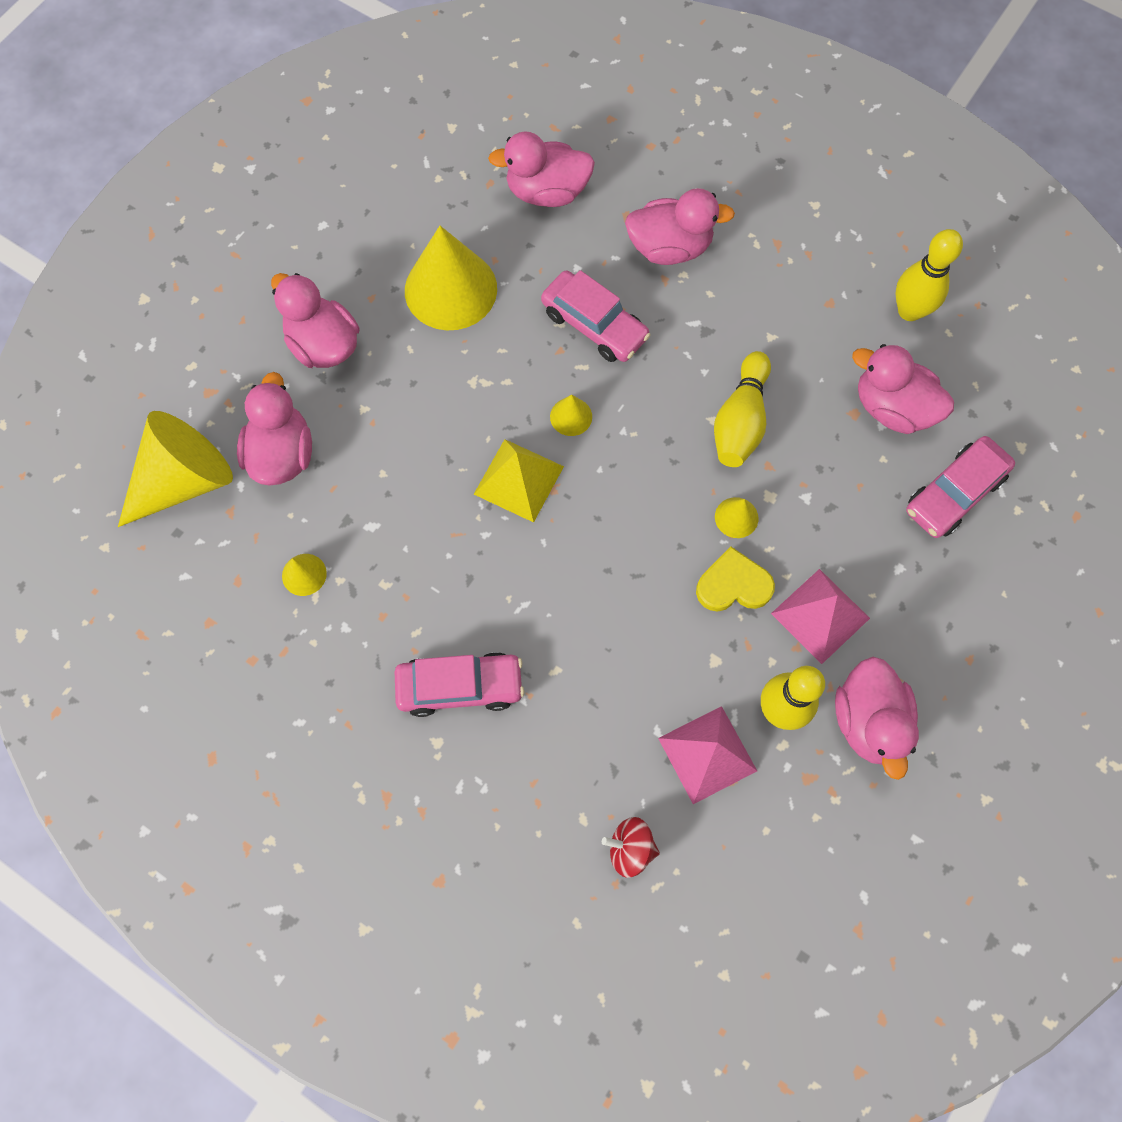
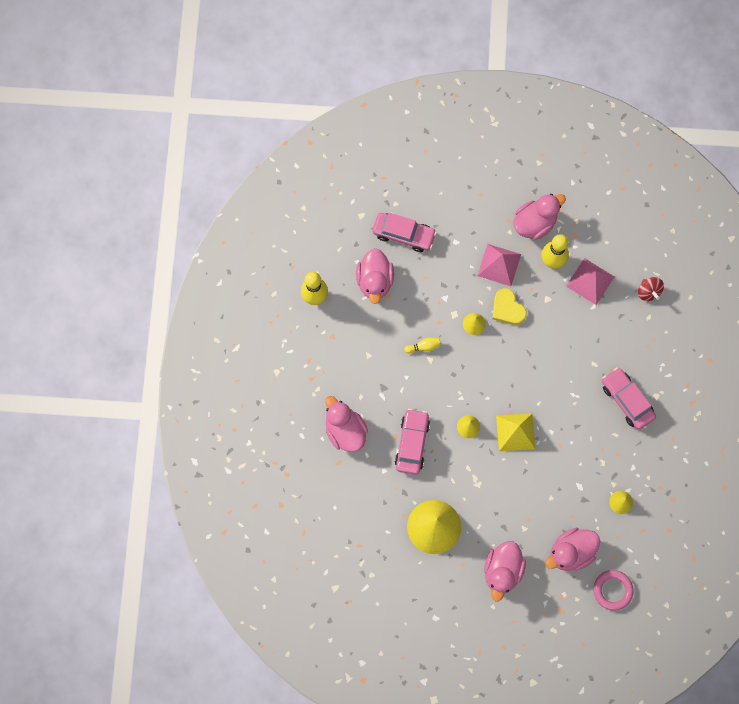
camera: 120 degrees left, 5 degrees up
(184, 480) = (612, 590): yellow cone -> pink ring
(547, 192) = (347, 512): pink duck -> none
(740, 421) = (423, 346): yellow bowling pin -> yellow bowling pin, size x0.52

